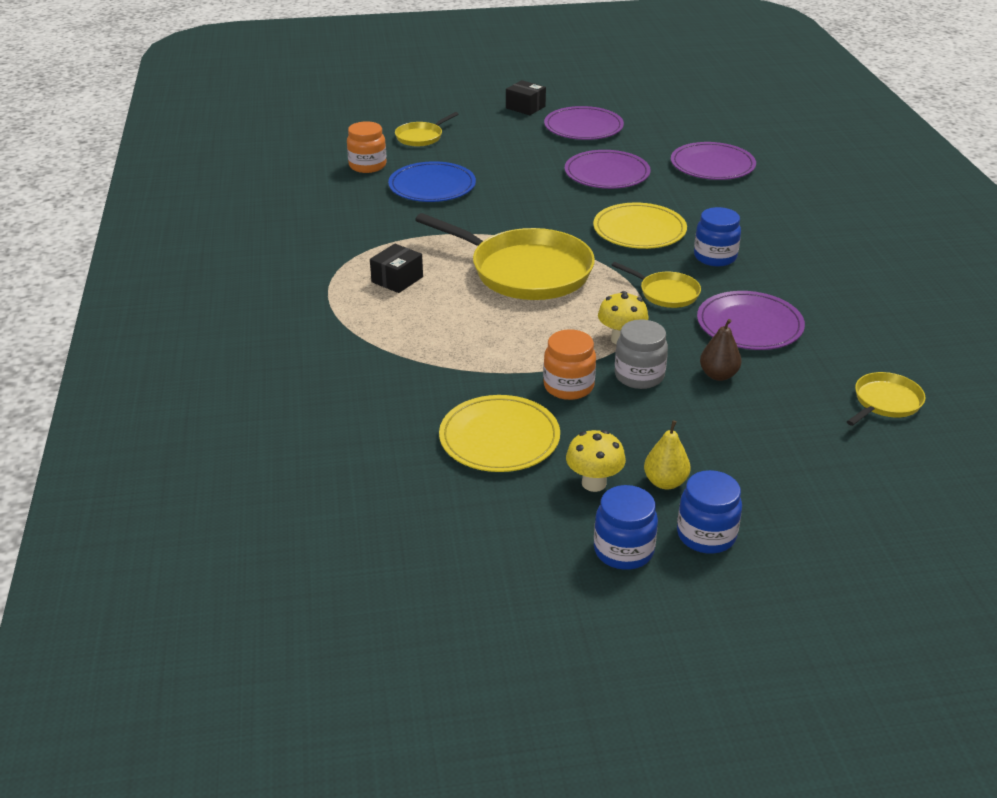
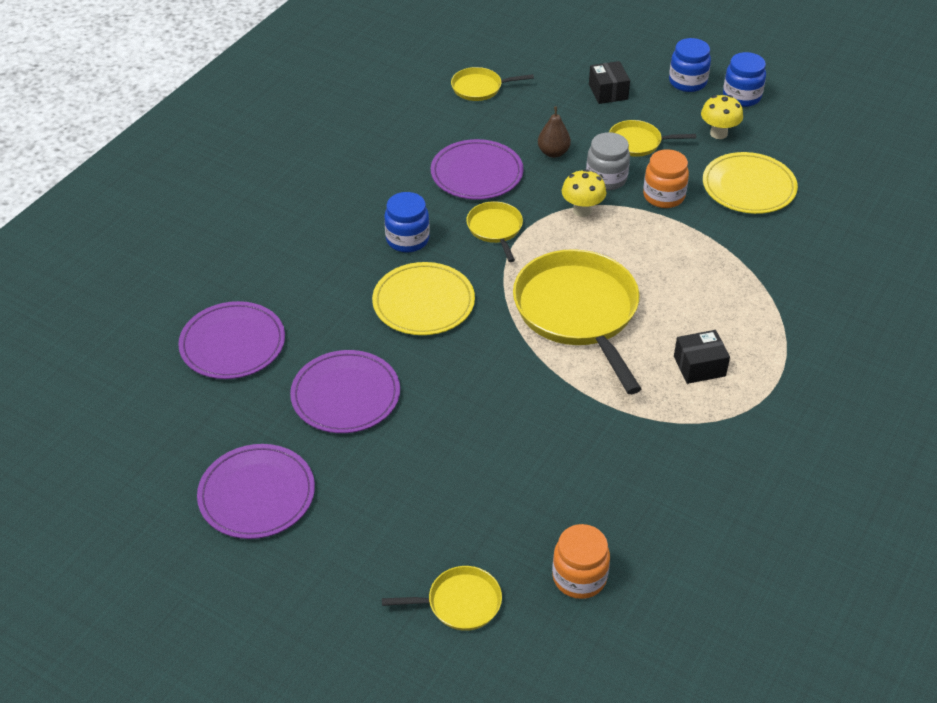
camera: 140 degrees left, 10 degrees up
(432, 186) = (542, 487): blue plate -> none
(525, 107) = (262, 588): black box -> black box (608, 92)
(659, 427) = (637, 142): none -> yellow pan
(665, 482) = (675, 114): yellow pear -> none

